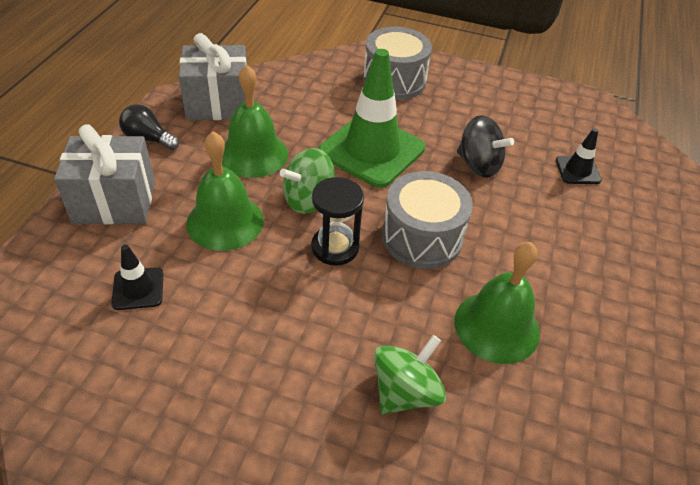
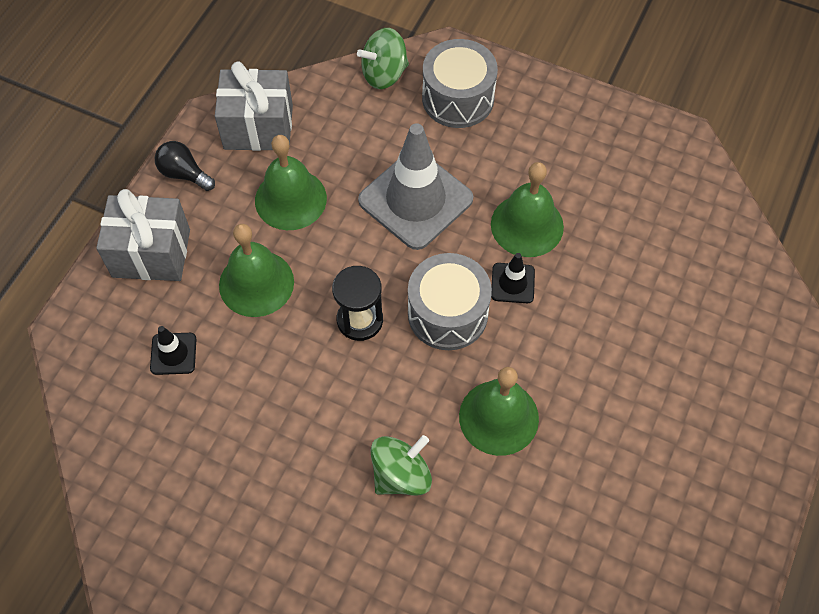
camera: 10 degrees right, 15 degrees up
(308, 199) = (340, 261): green spinning top -> green spinning top (384, 74)
(372, 150) = (415, 200): green traffic cone -> grey traffic cone
(478, 165) = (527, 225): black spinning top -> green bell
(577, 170) = (634, 238): black traffic cone -> black traffic cone (512, 283)

